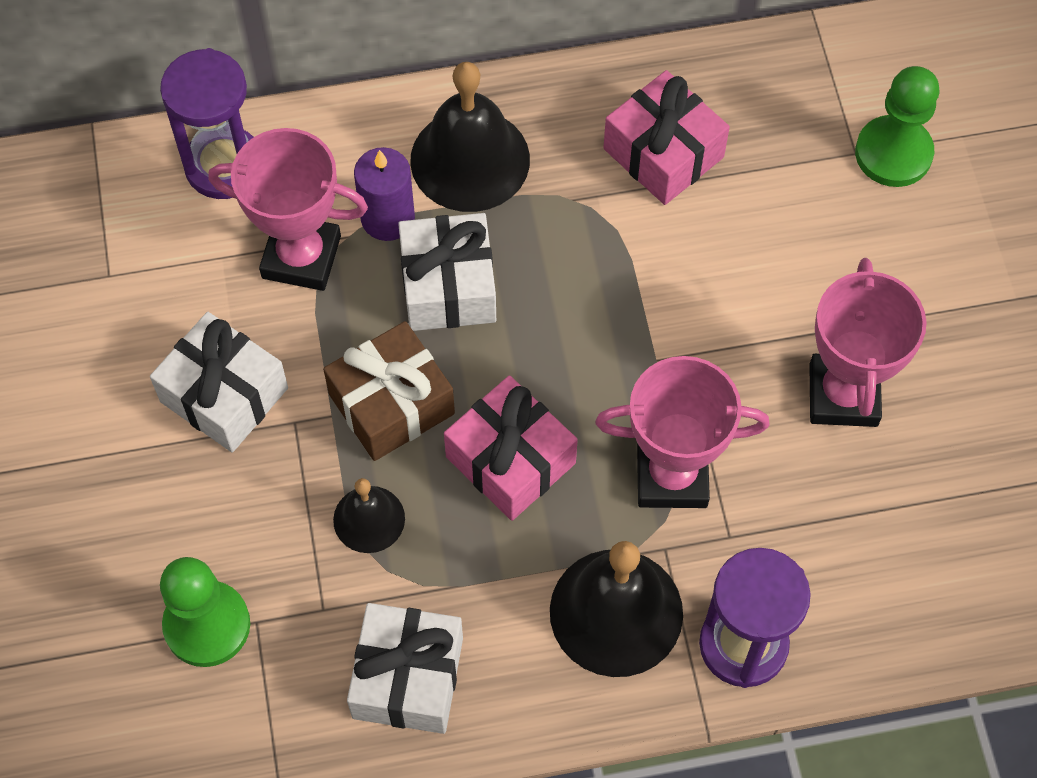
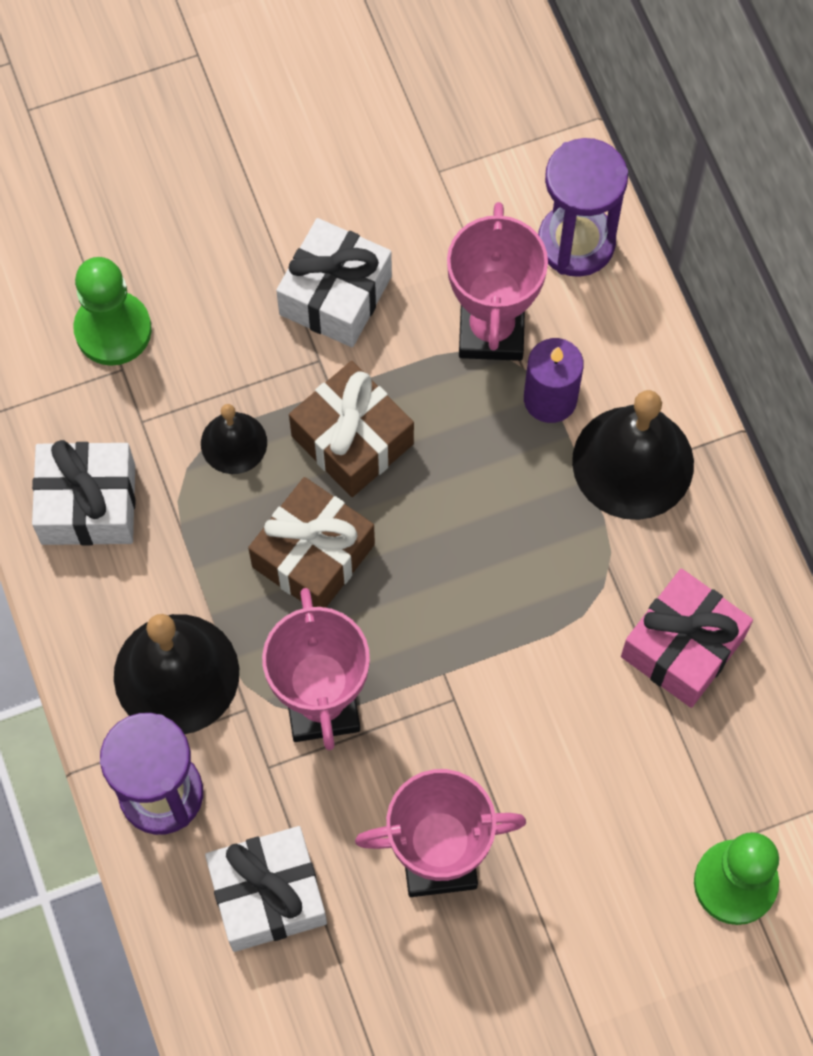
camera: 80 degrees right, 5 degrees up
(448, 286) = (486, 468): white gift -> white gift (268, 895)
(510, 460) = (313, 555): pink gift -> brown gift

